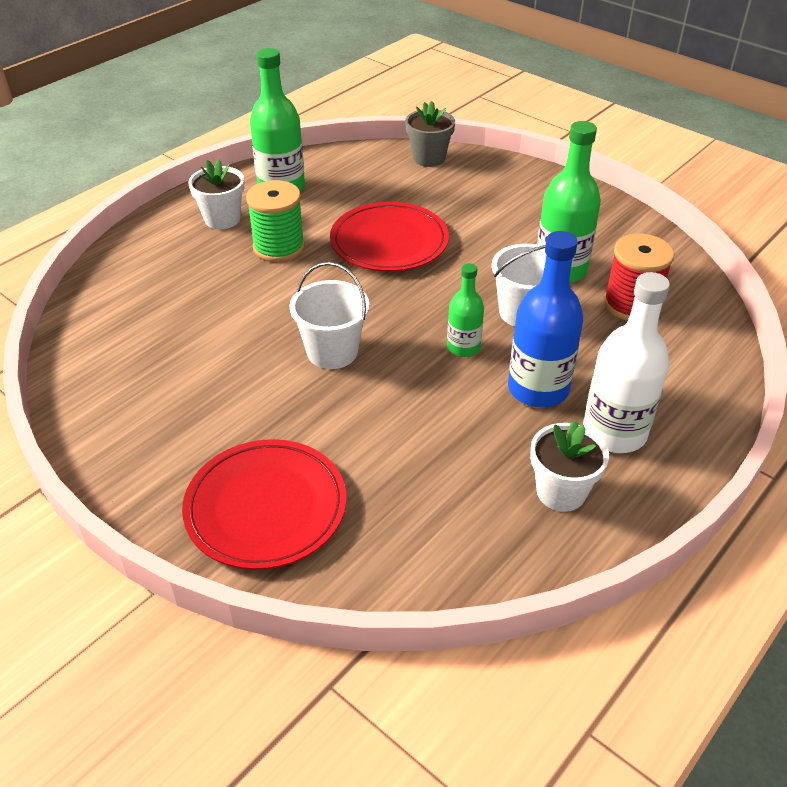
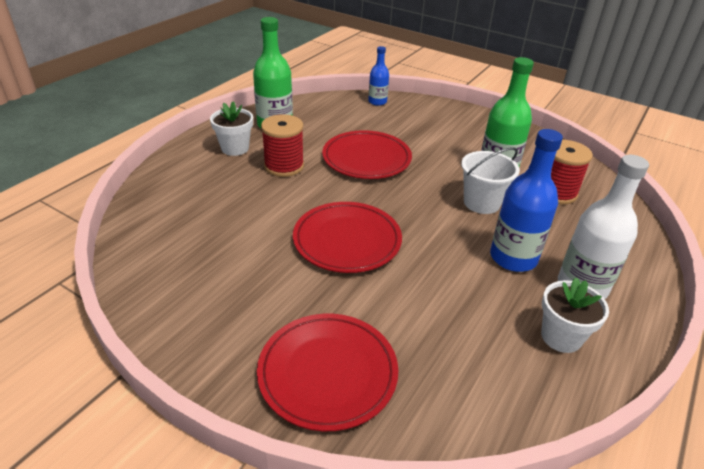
camera: 10 degrees left, 5 degrees down
(279, 247) = (284, 166): green spool -> red spool
(332, 351) = (347, 240): white bucket -> red plate
(429, 158) = (377, 102): grey flower pot -> blue bottle
(463, 347) = (446, 230): green bottle -> none

